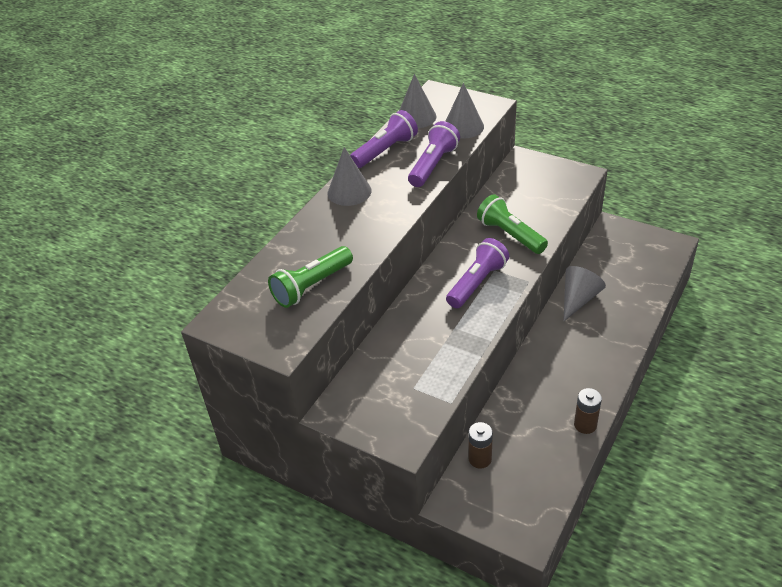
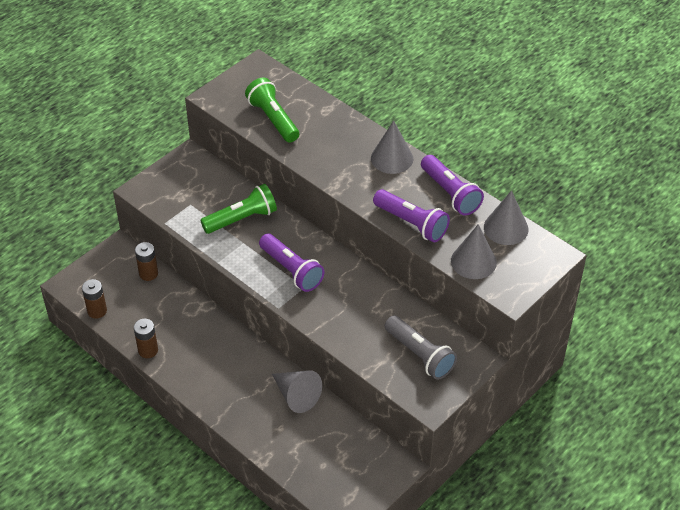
camera: 100 degrees right, 5 degrees up
(510, 235) = (349, 312): green flashlight -> green flashlight (242, 219)
(536, 187) = (420, 355): none -> grey flashlight
(555, 491) = (97, 311): none -> brown battery

